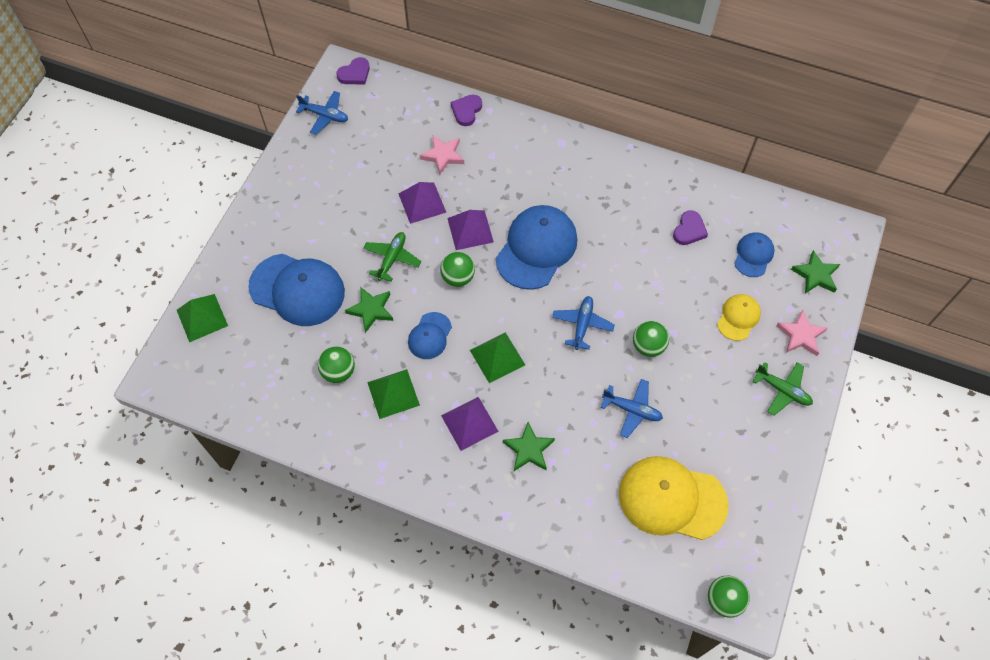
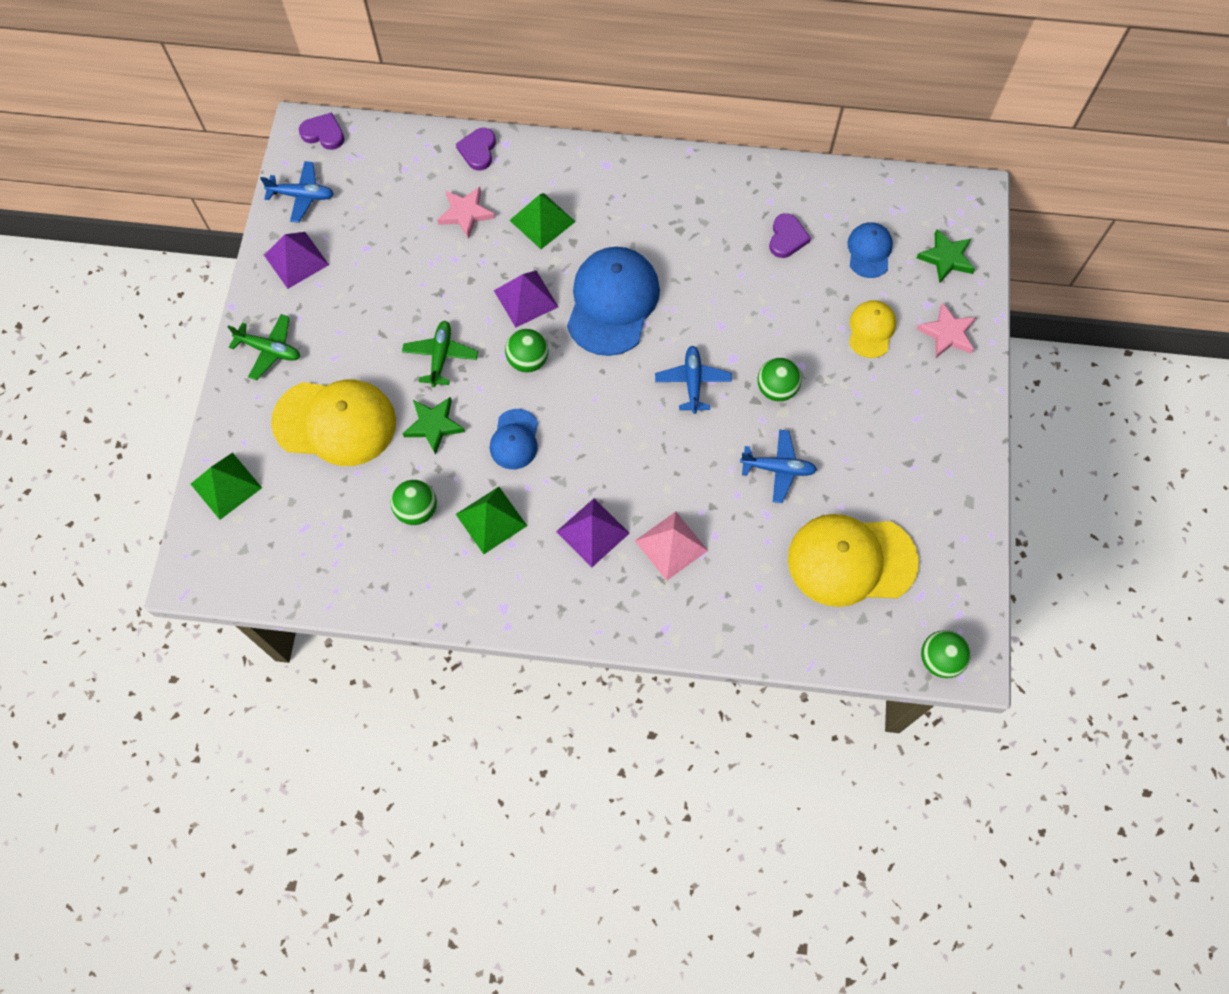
camera: 15 degrees left, 5 degrees up
(297, 290) = (335, 422): blue cap -> yellow cap
(355, 74) = (323, 133): purple heart -> purple heart turned 105 degrees counterclockwise
(422, 203) = (457, 278): purple pyramid -> purple pyramid (296, 260)
(497, 357) = (603, 445): green pyramid -> green pyramid (542, 221)
(528, 449) = (671, 545): green star -> pink pyramid
(782, 390) = (943, 403): green plane -> green plane (269, 350)

